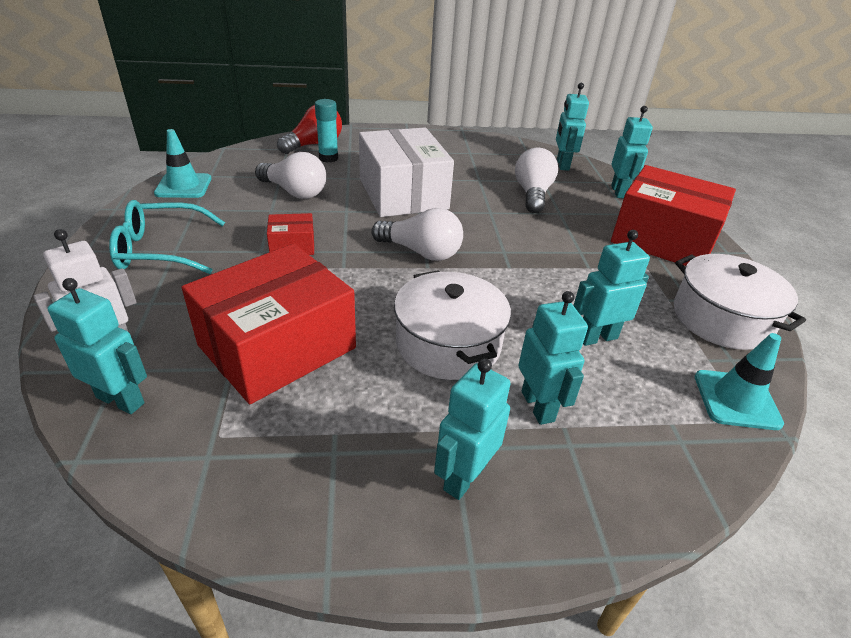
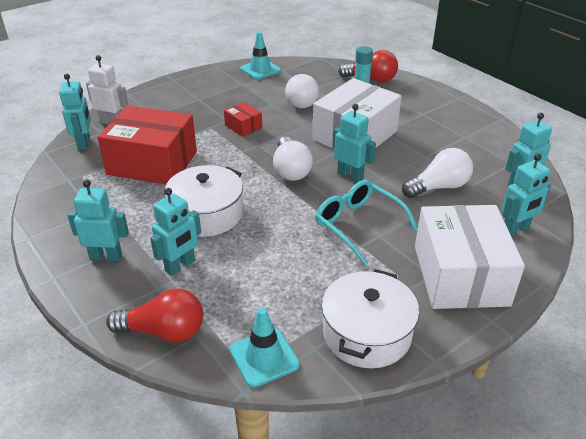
camera: 60 degrees right, 0 degrees up
(161, 250) = (195, 95): turquoise glasses -> turquoise glasses (358, 225)
(597, 337) = (273, 272): turquoise robot -> turquoise robot (350, 176)
(662, 470) = (164, 331): none -> red light bulb
(663, 239) = (460, 275): red box -> white box

